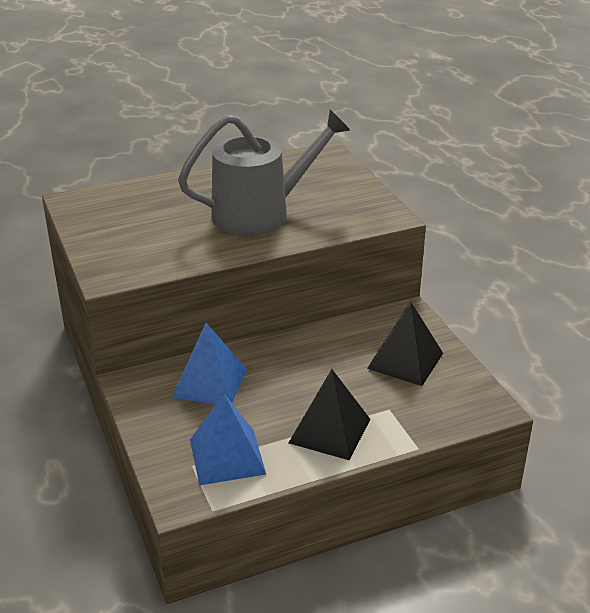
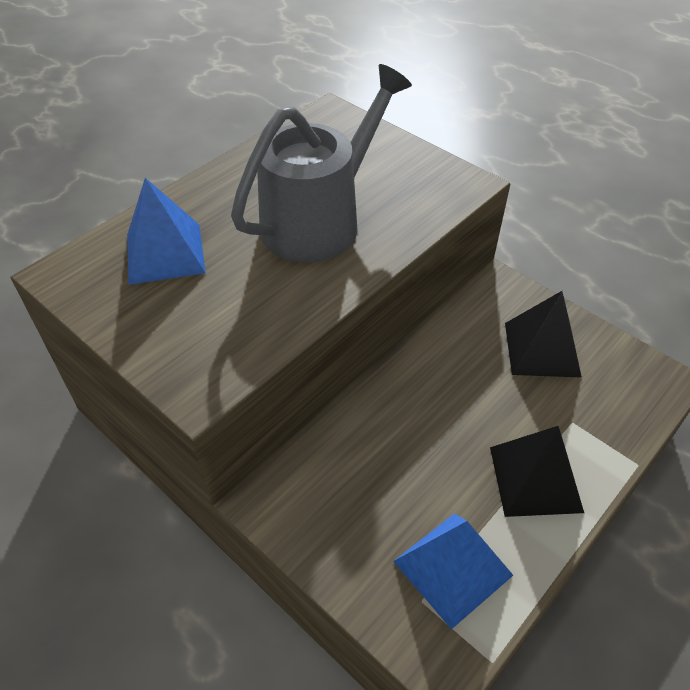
camera: 25 degrees left, 15 degrees up
(209, 383) = (358, 463): blue pyramid -> blue pyramid (165, 253)

